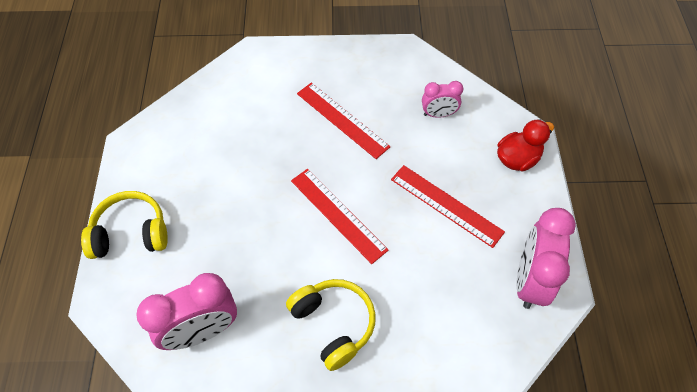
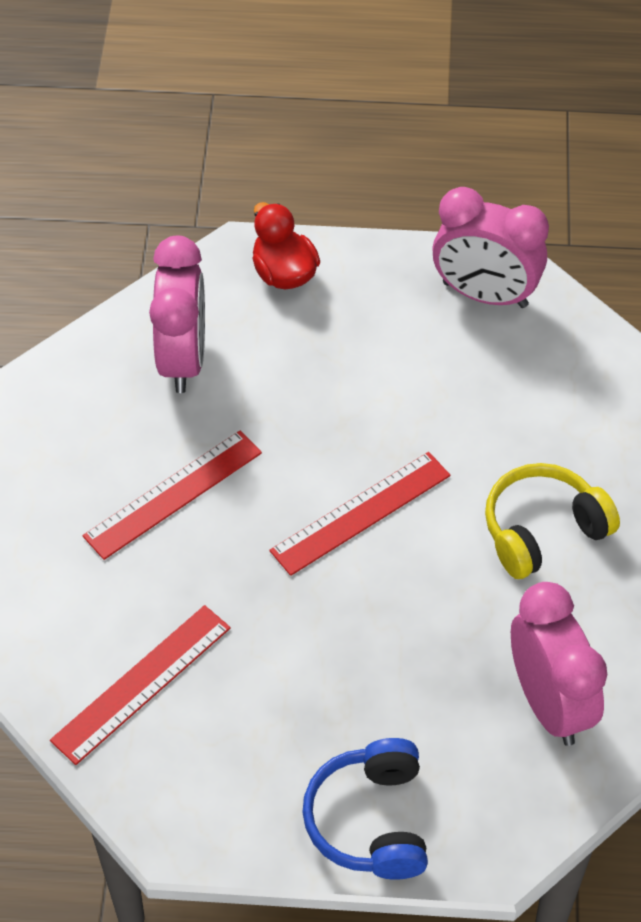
camera: 85 degrees left, 5 degrees down
(131, 233) = (371, 820): yellow headphones -> blue headphones
(438, 114) = (183, 359): pink clock -> pink clock, size x1.78
(446, 205) = (357, 372): red ruler -> red ruler (141, 683)

